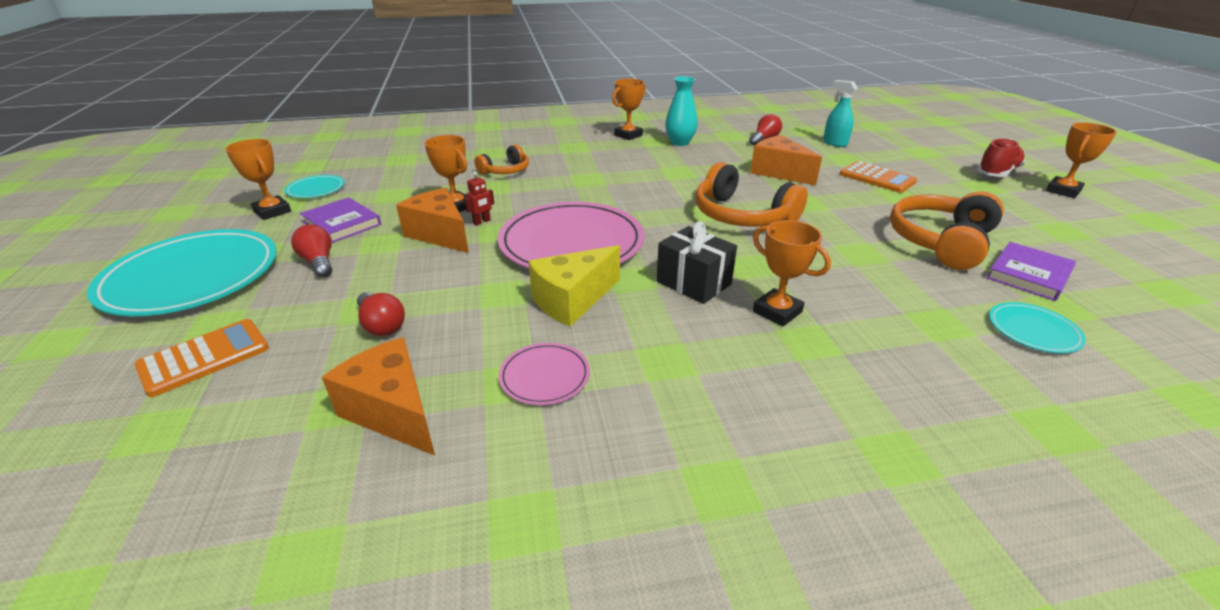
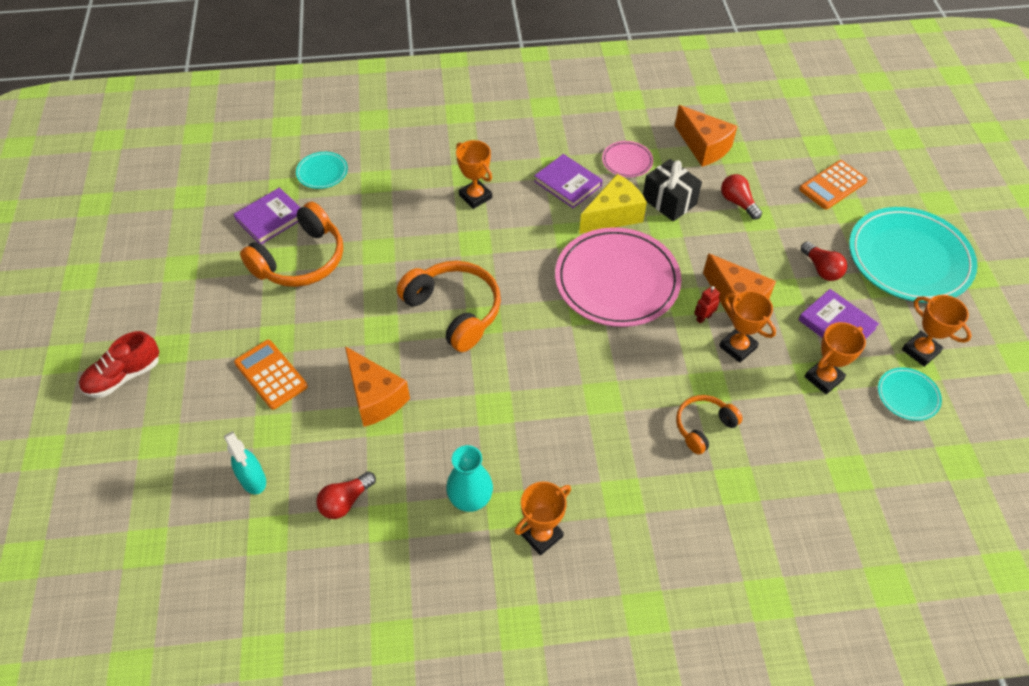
camera: 175 degrees left, 20 degrees up
(643, 336) = (568, 183): none -> purple book
(693, 283) = (524, 226): black gift -> black gift (669, 201)
(1063, 191) = (97, 332): orange trophy -> orange trophy (823, 378)

